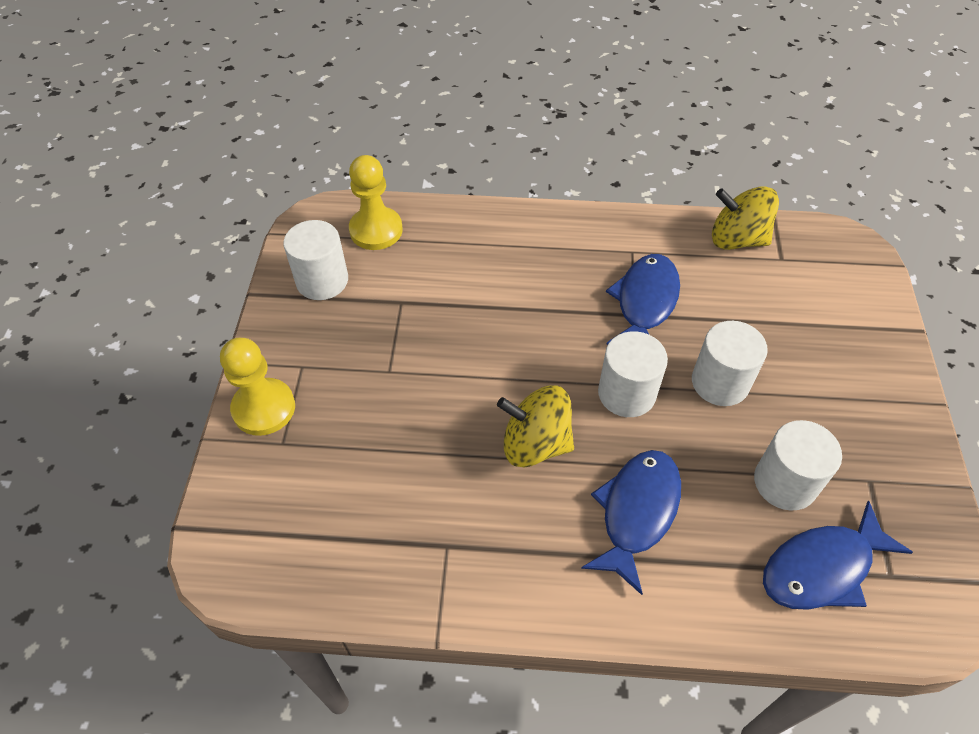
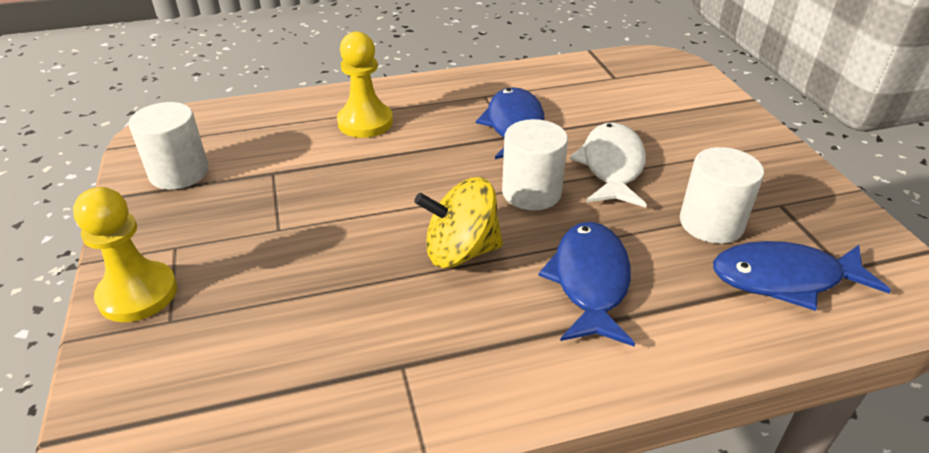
camera: 20 degrees left, 15 degrees down
(376, 230) = (227, 125): yellow pawn -> yellow pawn (365, 122)
(720, 382) = (611, 166): white cylinder -> white fish
(737, 239) = (571, 72): yellow spinning top -> none
(822, 568) = (784, 279): blue fish -> blue fish turned 45 degrees clockwise

